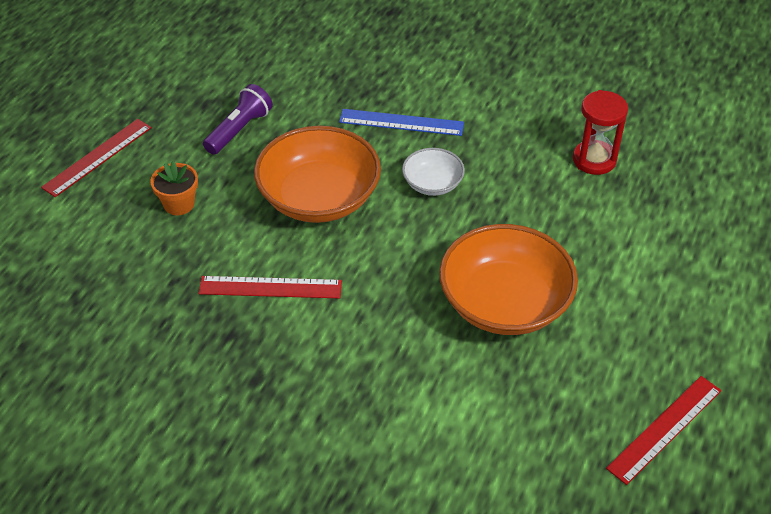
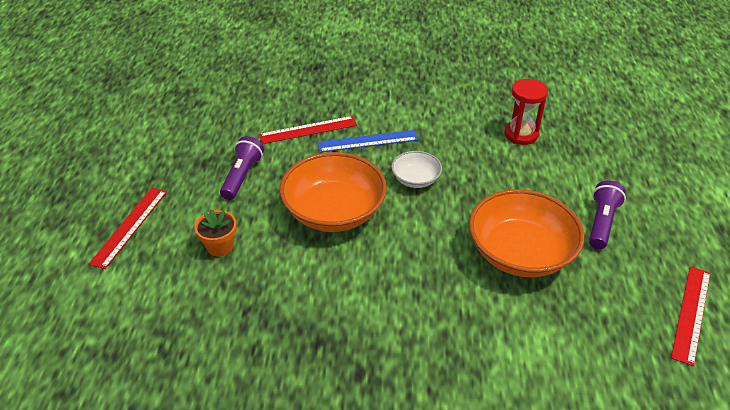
camera: 20 degrees left, 5 degrees down
(270, 287) = (331, 292): red ruler -> red ruler (308, 130)
(626, 294) = (601, 222): none -> purple flashlight

